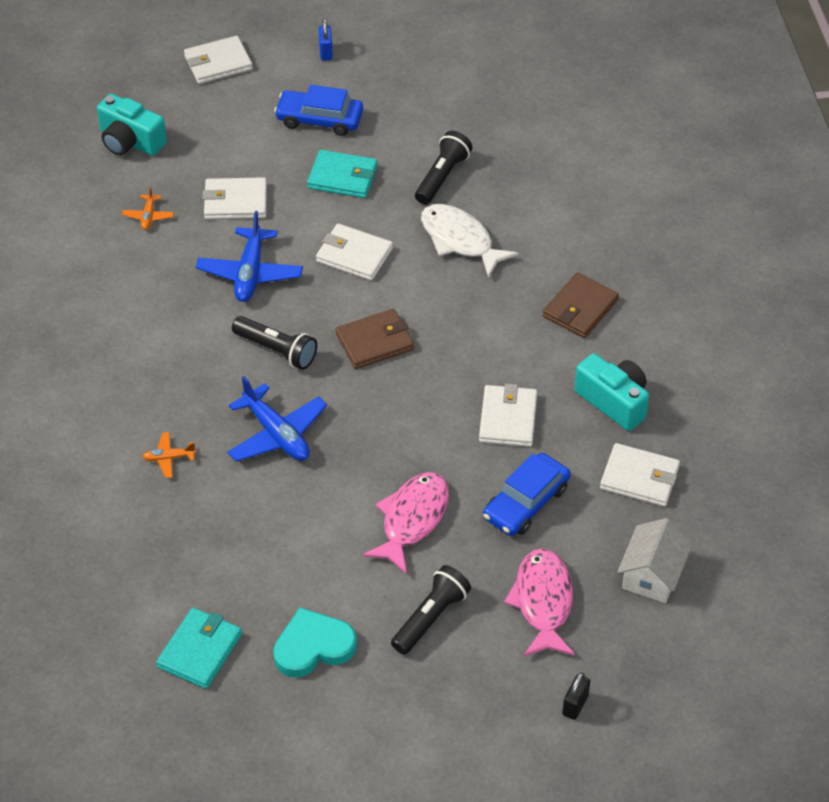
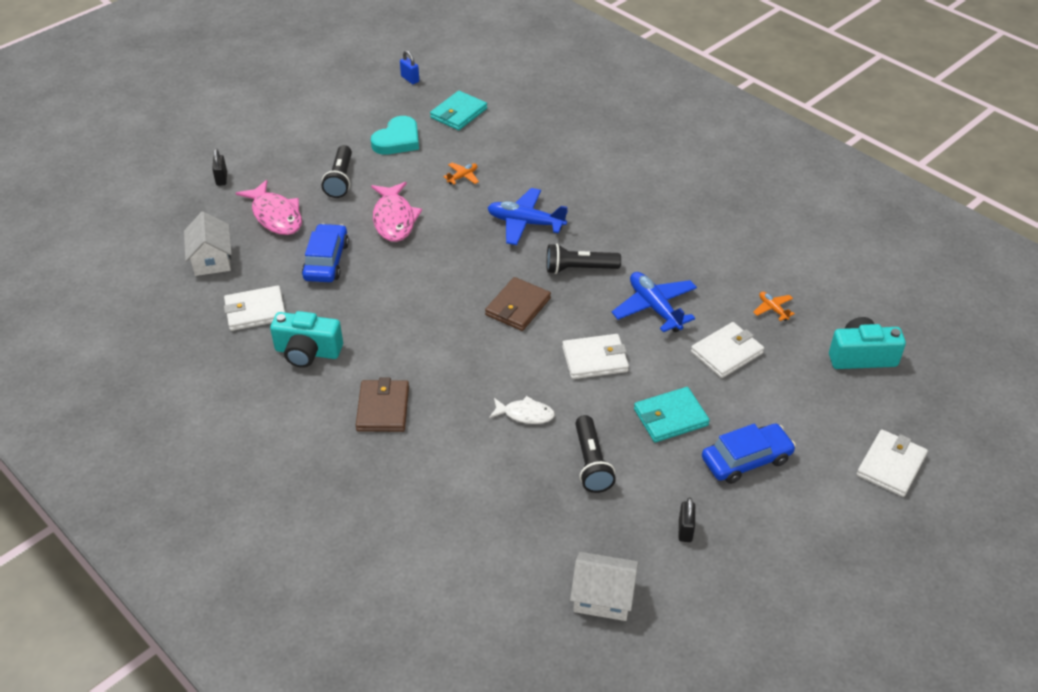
camera: 145 degrees right, 5 degrees down
(169, 458) = (577, 182): orange plane -> orange plane (462, 177)
(199, 650) = (459, 113): turquoise wallet -> turquoise wallet turned 45 degrees clockwise
(326, 52) = (819, 534): blue padlock -> blue padlock (410, 79)
(418, 100) = (685, 530): none -> black padlock
(460, 240) = (525, 414): white fish -> white fish, size x0.60
(508, 419) = (378, 303): white wallet -> none
(520, 92) = (603, 597): none -> white house

